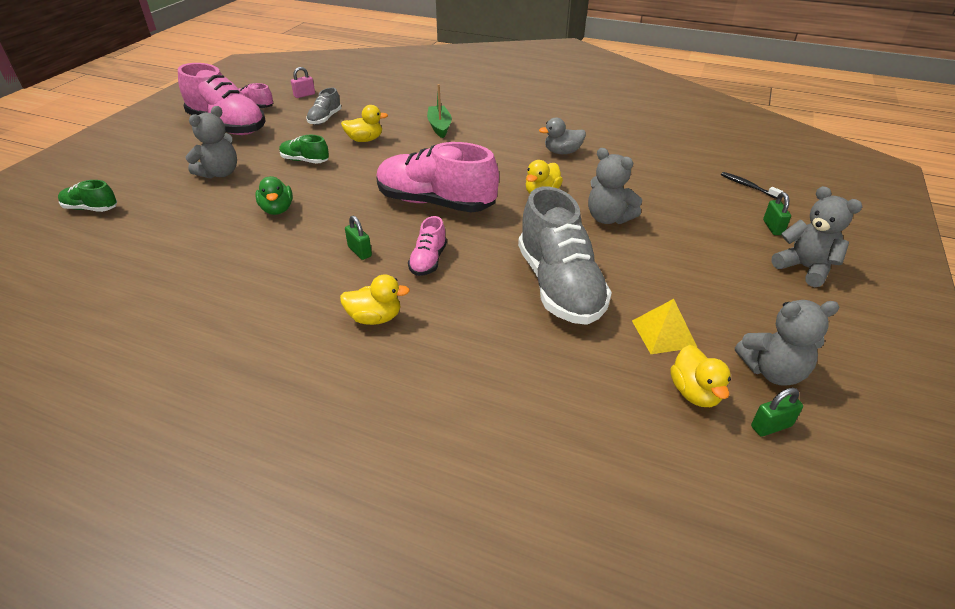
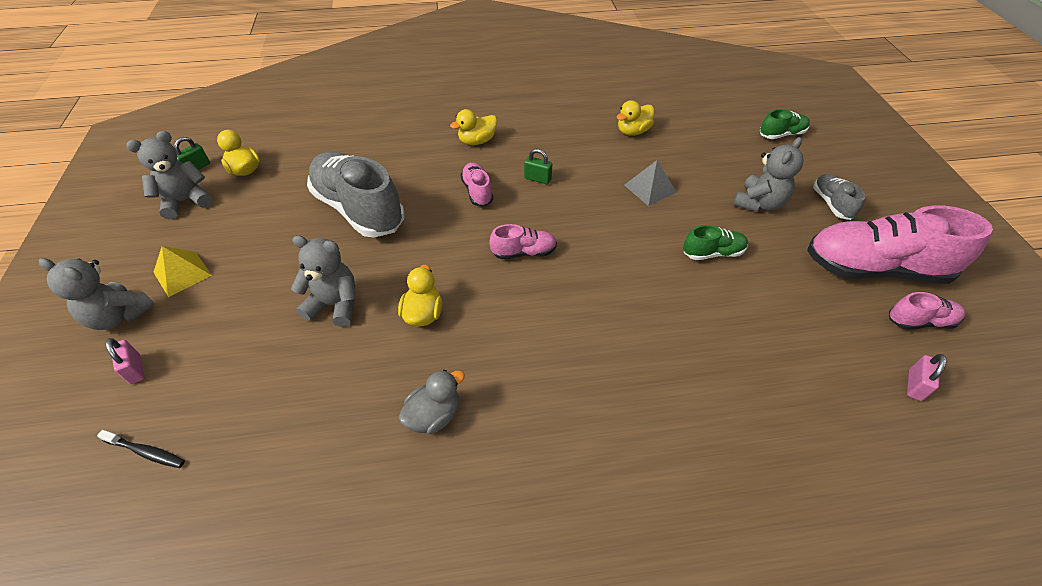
camera: 150 degrees right, 10 degrees up
(220, 173) = (759, 203): grey teddy bear -> grey teddy bear turned 150 degrees counterclockwise
(277, 209) = (650, 188): green duck -> grey pyramid
(325, 119) = (802, 338): grey shoe -> grey shoe (831, 204)
(365, 140) = (700, 318): yellow duck -> yellow duck (633, 131)
(435, 203) = (524, 252): pink shoe -> pink shoe, size x0.47
(439, 127) = (644, 397): green boat -> none
(663, 333) = (267, 201): yellow pyramid -> yellow pyramid (182, 273)
(772, 227) = (135, 369): green padlock -> pink padlock

